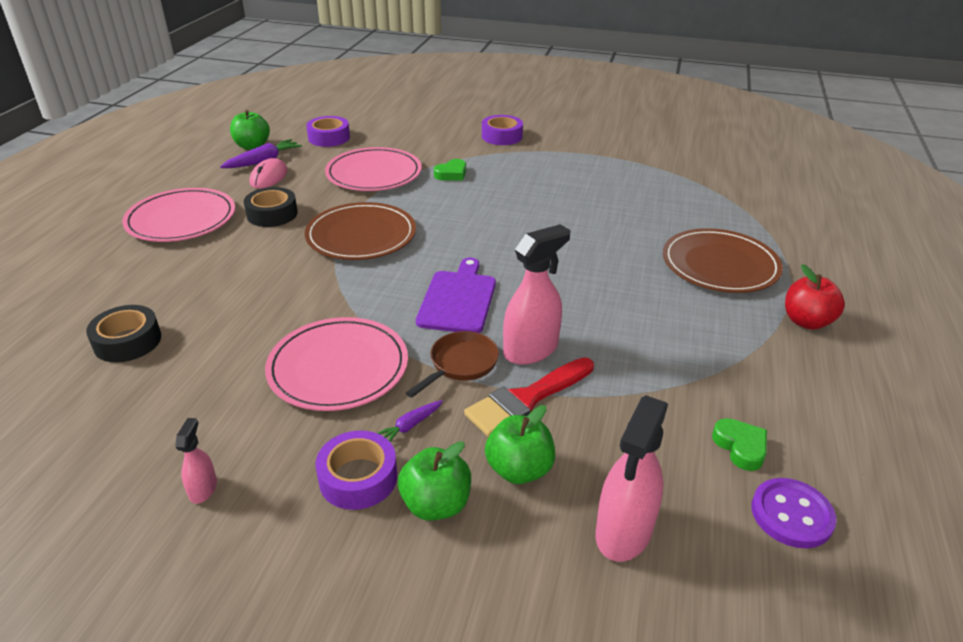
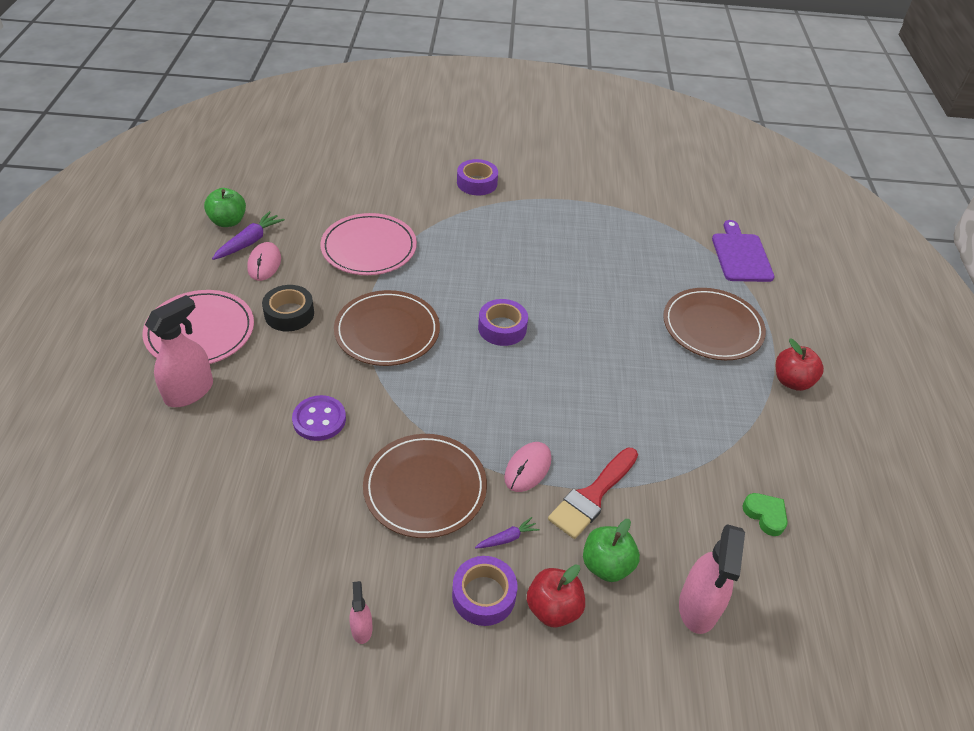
camera: 15 degrees left, 10 degrees up
(127, 341) = (220, 488): black tape -> none
(329, 138) = (304, 201): purple tape -> purple tape (502, 328)
(338, 367) = (425, 488): pink plate -> brown plate
(410, 426) = (507, 538): purple carrot -> purple carrot turned 150 degrees counterclockwise
(436, 504) = (553, 608): green apple -> red apple
(451, 174) = (445, 240): green heart -> none
(458, 299) = (502, 397): purple cutting board -> purple cutting board (741, 255)
(460, 364) = (528, 468): brown pan -> pink mouse
(531, 350) = (581, 444): pink spray bottle -> pink spray bottle (189, 391)
(791, 515) = (812, 570): purple button -> purple button (319, 419)

